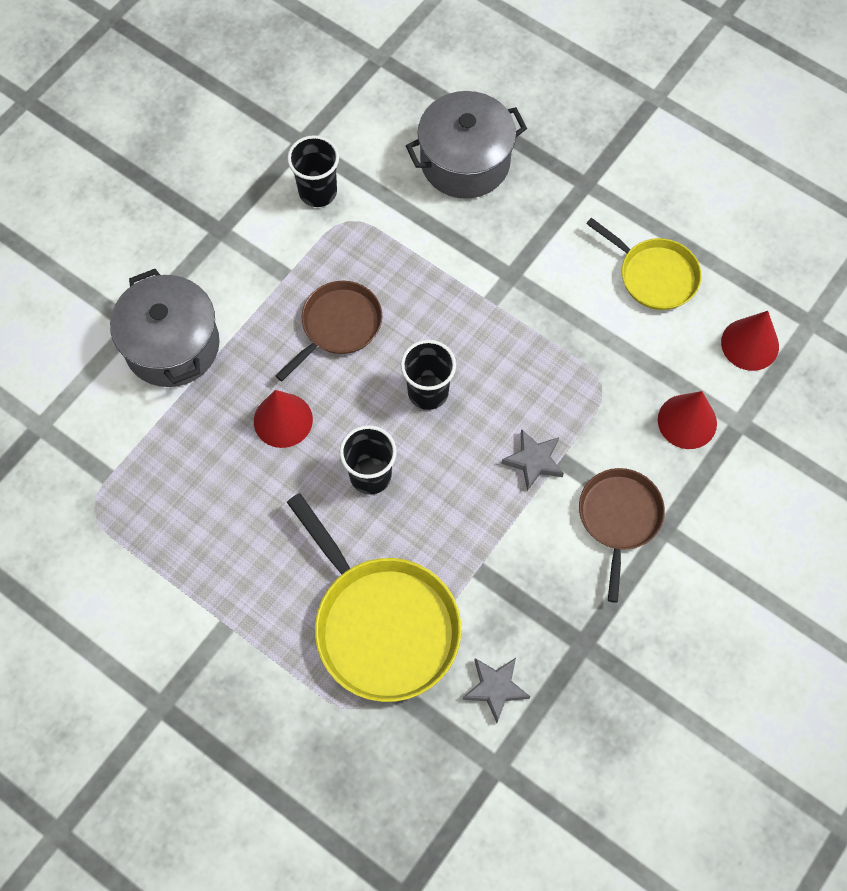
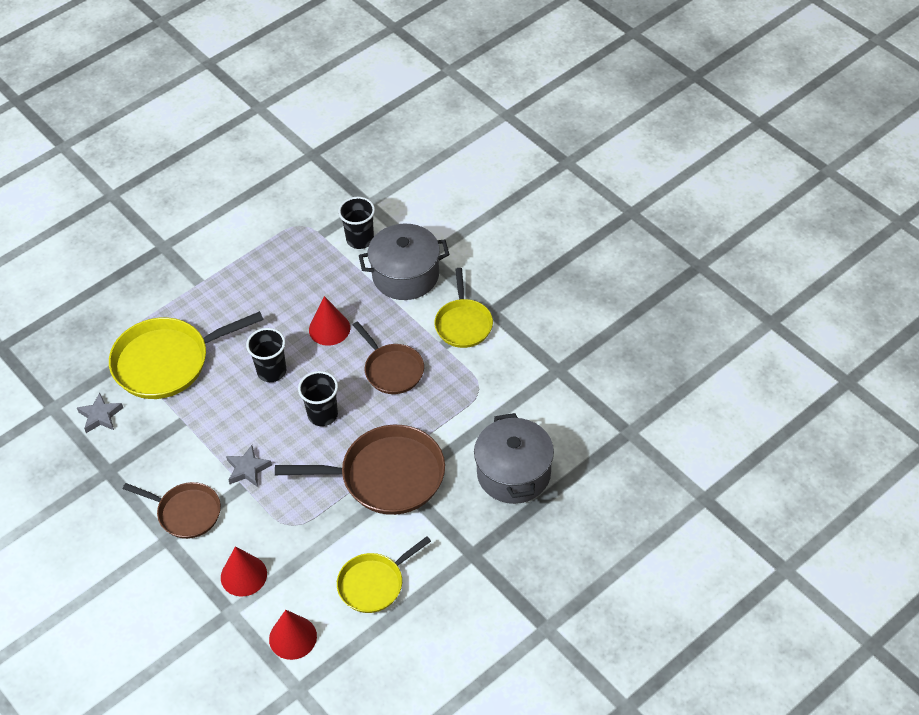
camera: 105 degrees right, 15 degrees down
(247, 258) = (463, 324): none -> yellow pan
(318, 192) = (509, 373): black cup -> black cup (360, 239)
(502, 295) = (387, 476): none -> brown pan

